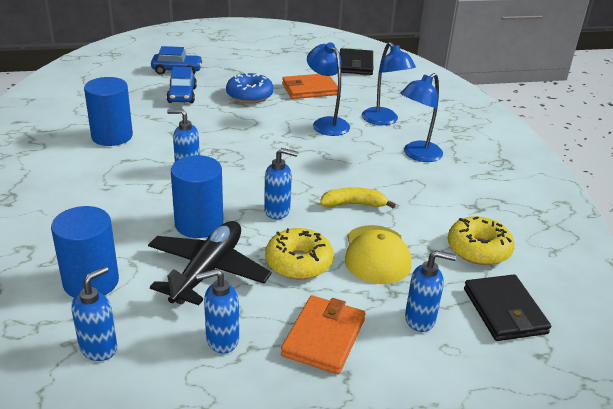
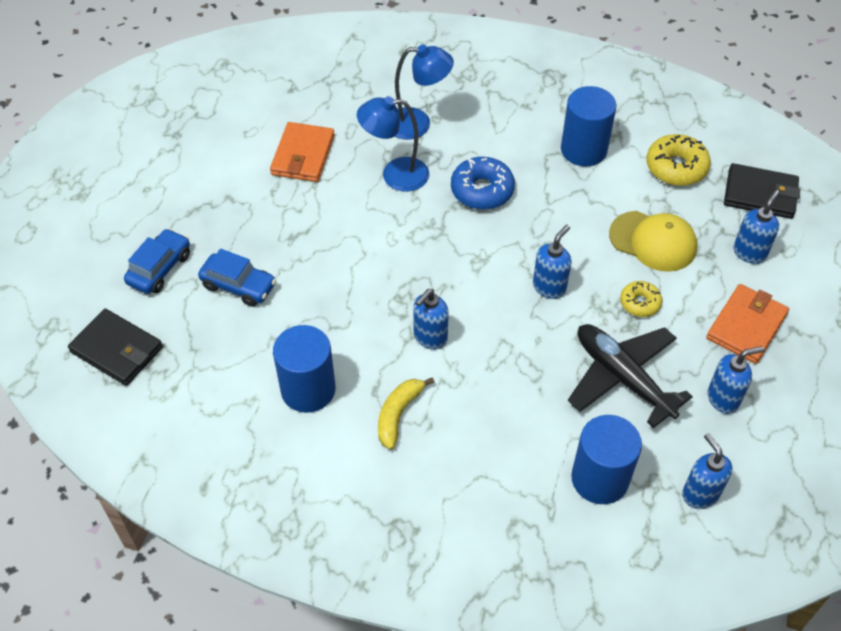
camera: 60 degrees left, 20 degrees up
(199, 224) = (541, 360): blue cylinder -> blue cylinder (583, 150)
(222, 340) = (723, 399): blue soap dispenser -> blue soap dispenser turned 120 degrees counterclockwise
(249, 95) = (283, 218): blue donut -> blue donut (482, 190)
(299, 262) = (640, 303): yellow donut -> yellow donut, size x0.60
(324, 337) = (746, 326): orange wallet -> orange wallet turned 75 degrees clockwise
(354, 204) = (567, 222): yellow banana -> yellow banana (398, 414)
(355, 64) = (265, 85): black wallet -> black wallet (117, 350)
(417, 155) = (503, 131): blue lamp -> none

